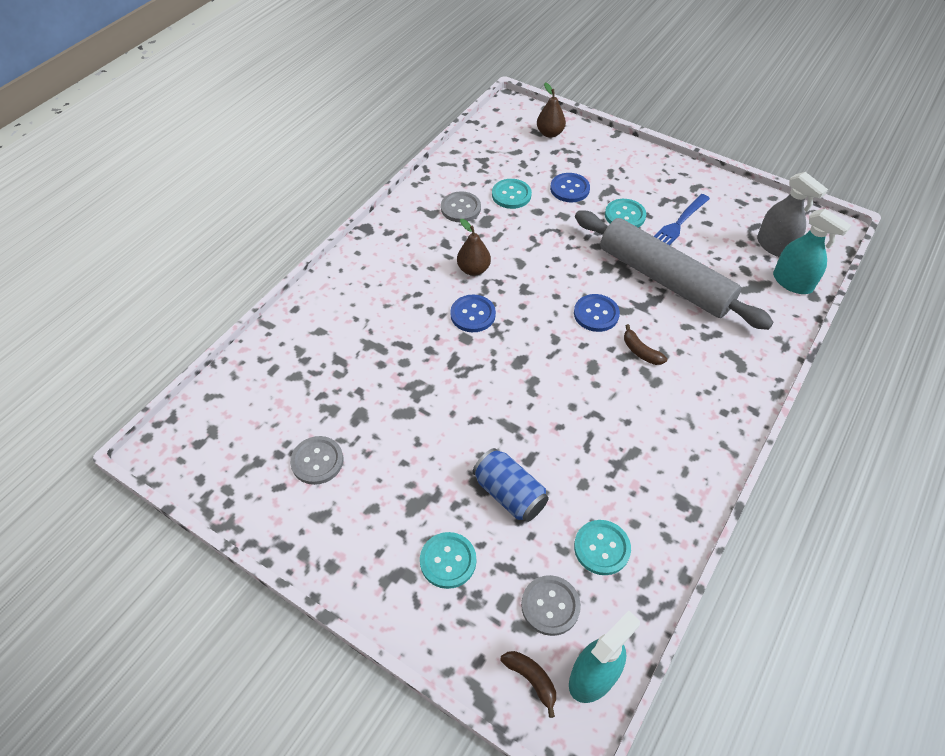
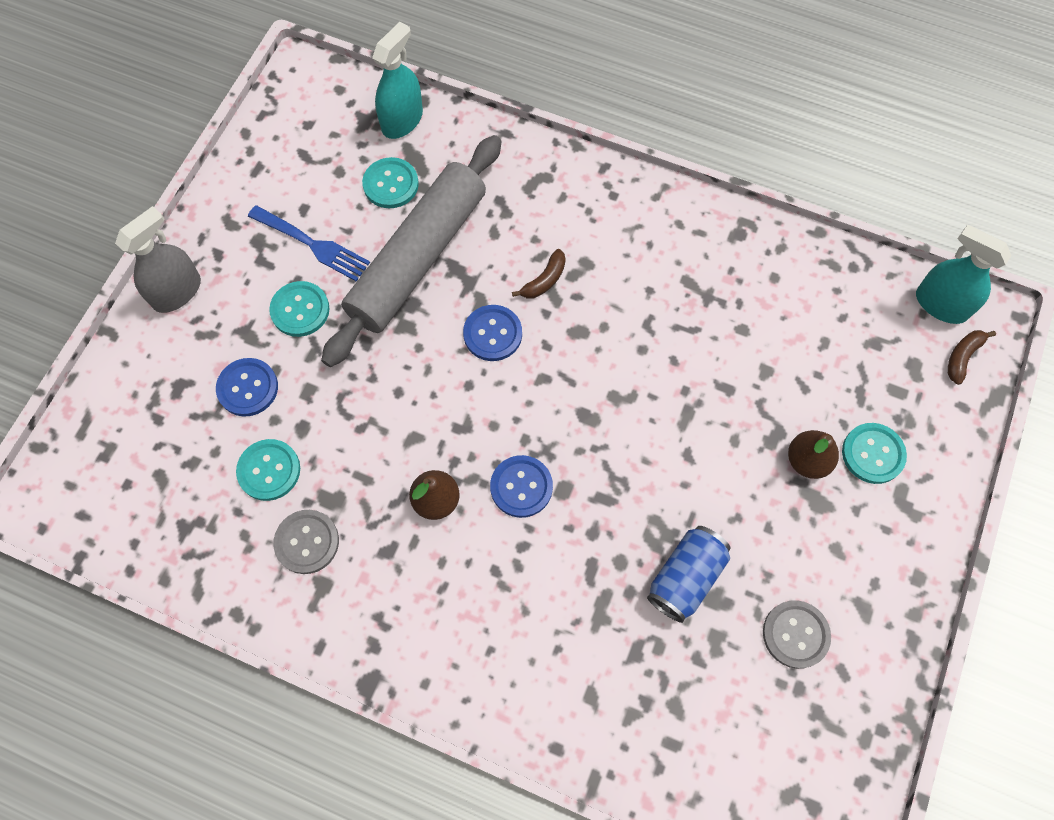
camera: 100 degrees left, 15 degrees up
(509, 494) = (776, 403): blue can -> blue can (685, 577)
(550, 133) = (110, 431): brown pear -> brown pear (807, 460)
(550, 606) = (887, 348): grey button -> none
(601, 548) = (811, 306): turquoise button -> turquoise button (391, 184)
(774, 246) = (340, 135): grey spray bottle -> grey spray bottle (177, 292)

